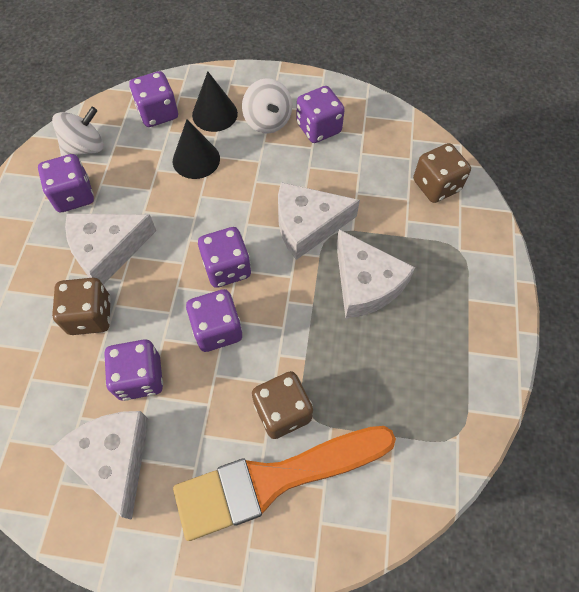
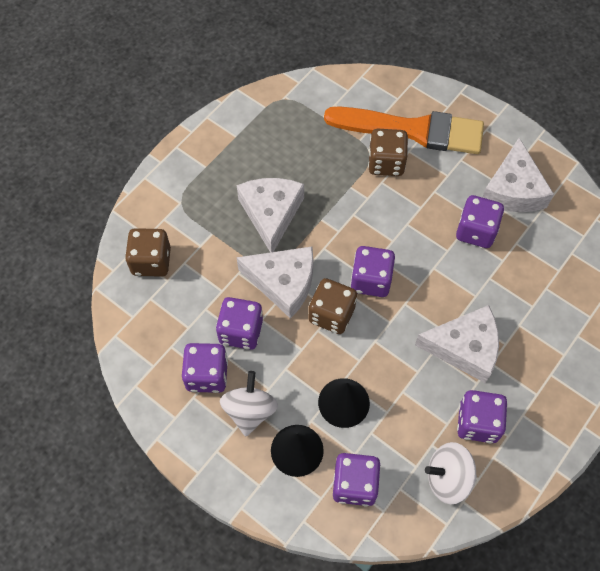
camera: 150 degrees left, 0 degrees up
(90, 316) = (498, 296): brown dice -> brown dice (331, 314)
(217, 329) = (403, 236): purple dice -> purple dice (241, 331)

